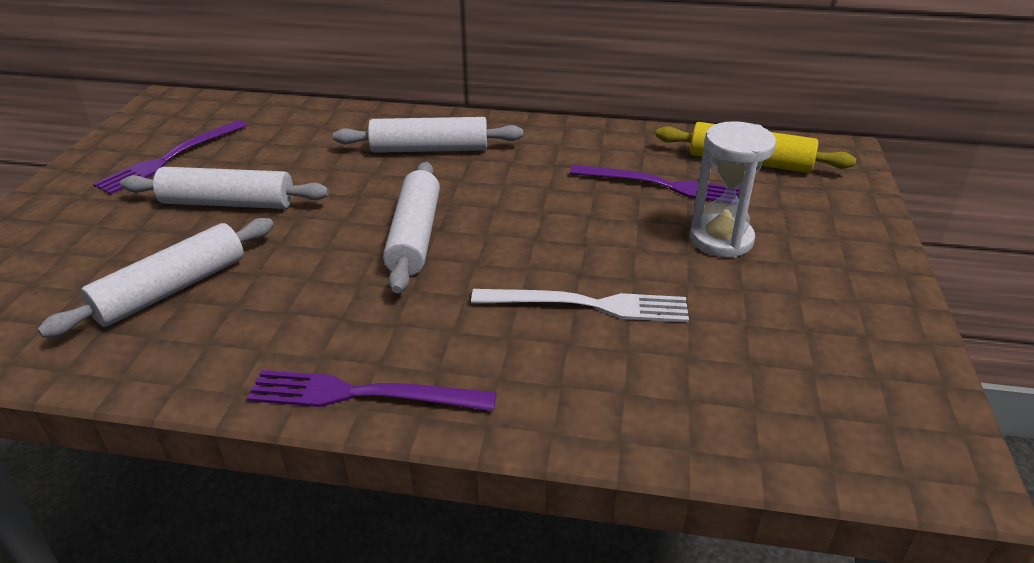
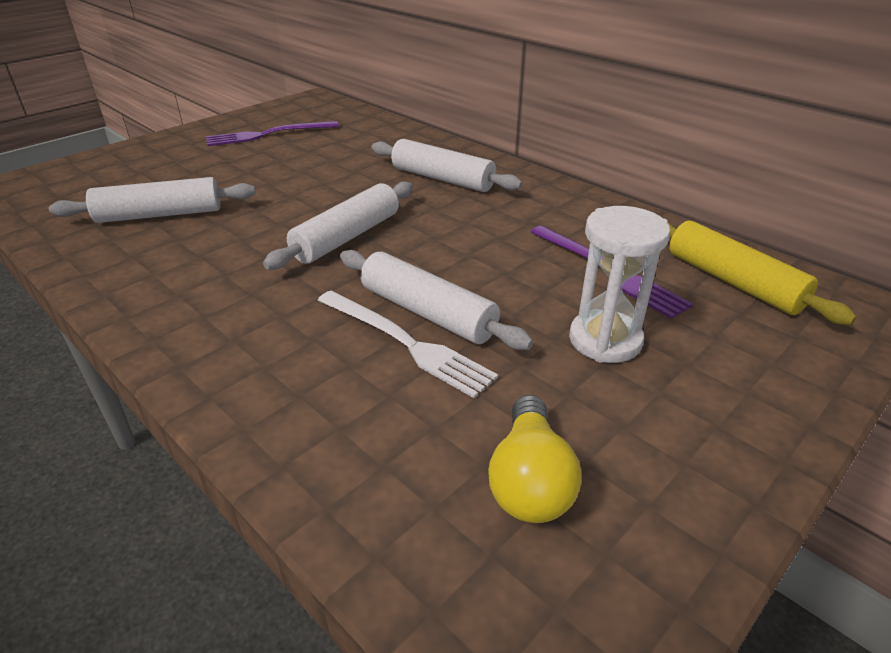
camera: 35 degrees right, 0 degrees up
(228, 203) = (262, 173): white rolling pin -> white rolling pin (427, 313)
(363, 394) = (165, 332): purple fork -> none
(789, 358) = (529, 481): none -> yellow light bulb

